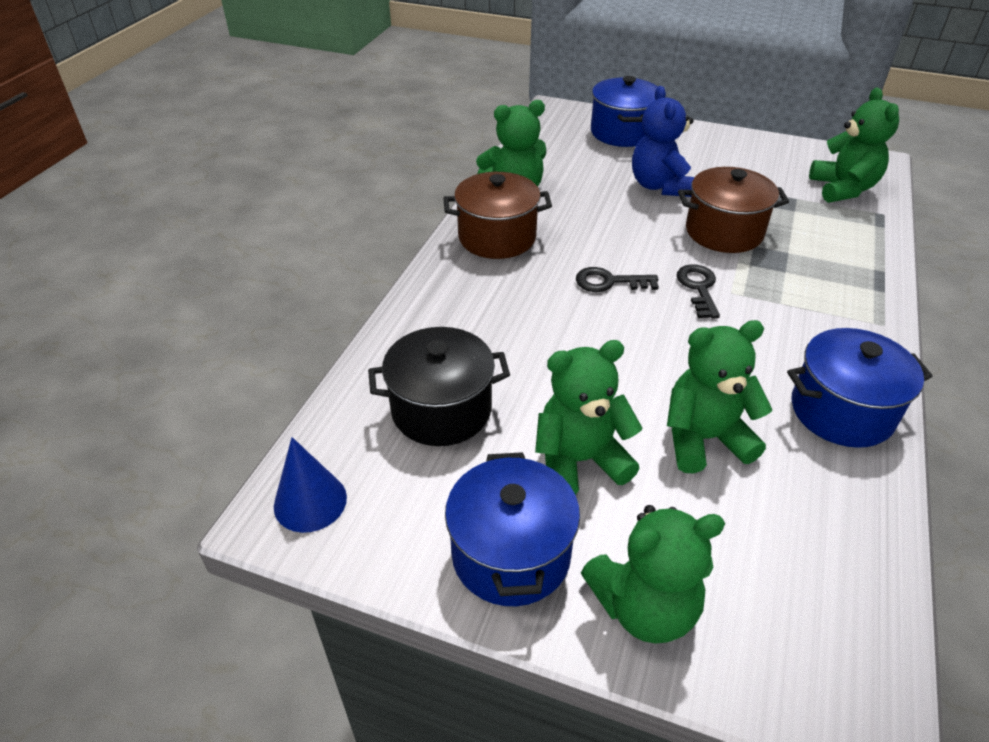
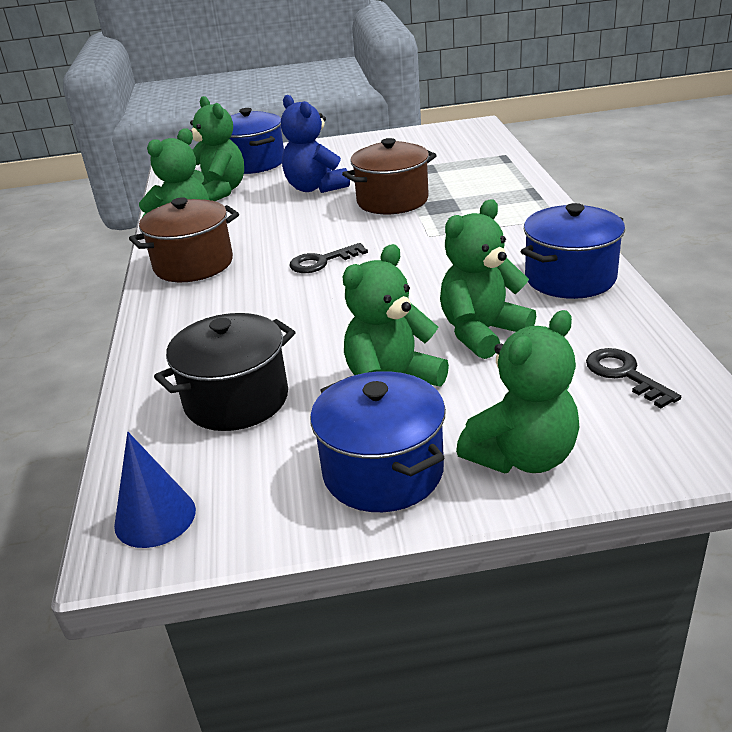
camera: 25 degrees left, 10 degrees down
(698, 288) = (400, 241): black key -> black key (625, 374)
(842, 189) = (463, 148): green teddy bear -> green teddy bear (219, 192)

